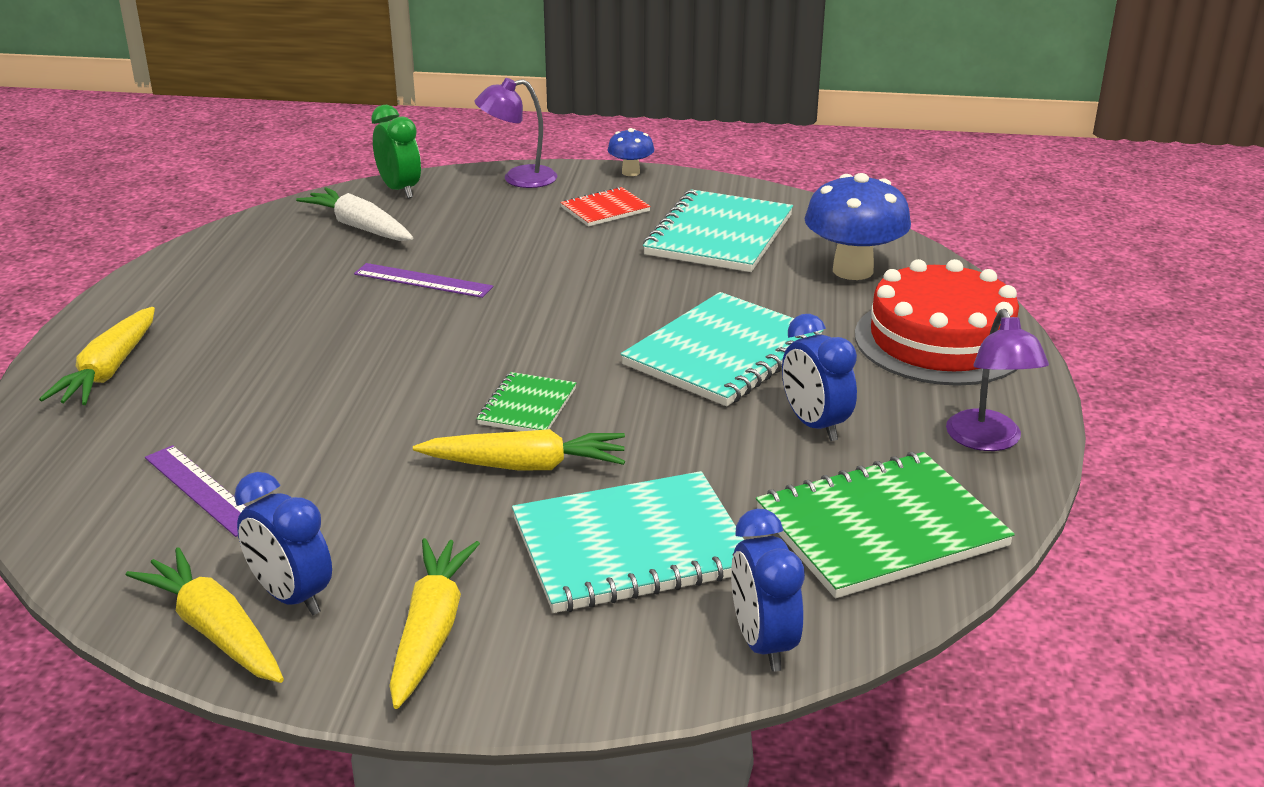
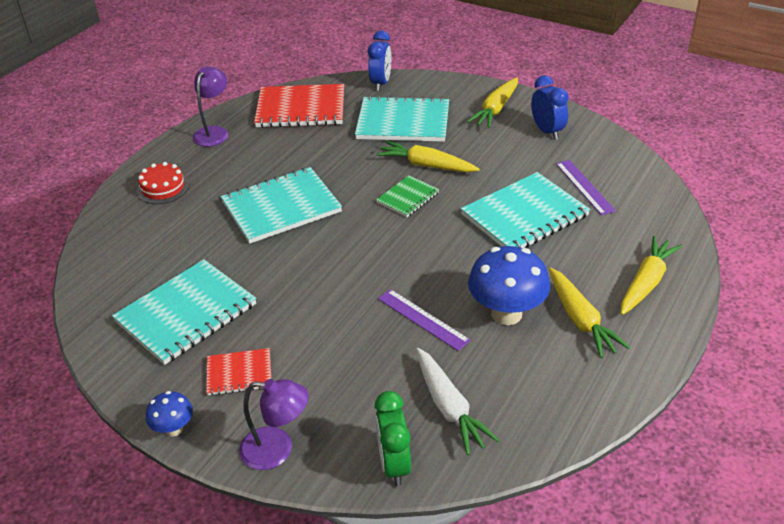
camera: 155 degrees left, 10 degrees up
(215, 631) = (579, 125): yellow carrot -> yellow carrot (580, 319)
(311, 420) = (524, 215): none -> turquoise notebook
(814, 425) = (279, 156): blue clock -> none
(853, 270) = (142, 253): blue mushroom -> blue mushroom (506, 314)
(880, 528) = (301, 109): green notebook -> red notebook
(940, 341) = (163, 188): red cake -> red cake, size x0.53

